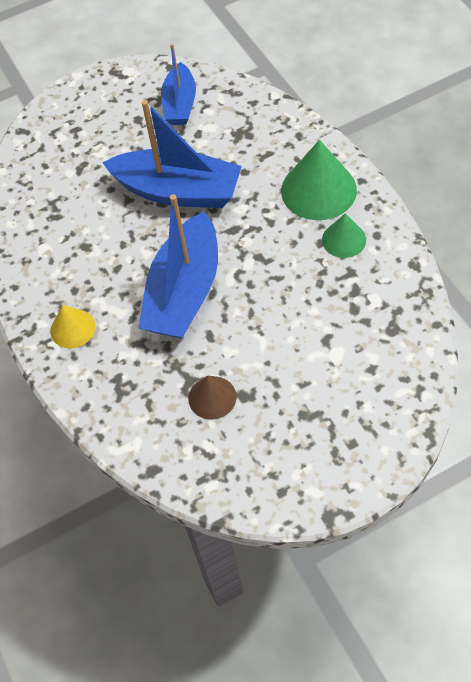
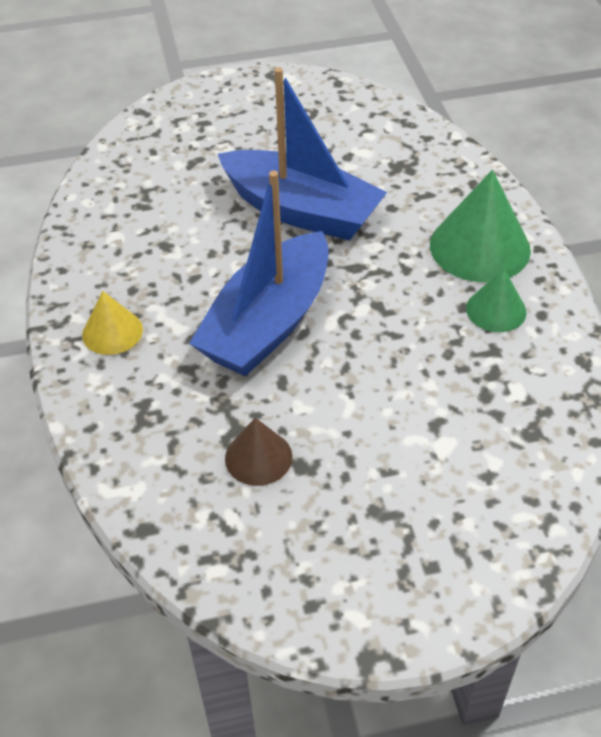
camera: 10 degrees right, 10 degrees down
(180, 104) = (337, 121): blue boat -> none

